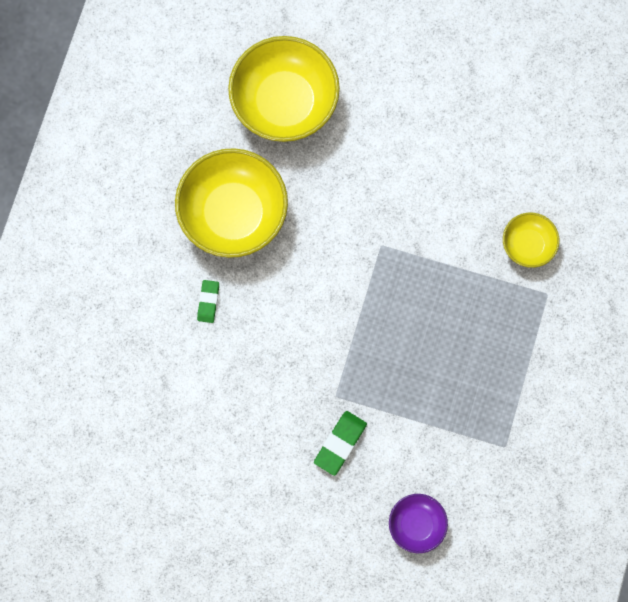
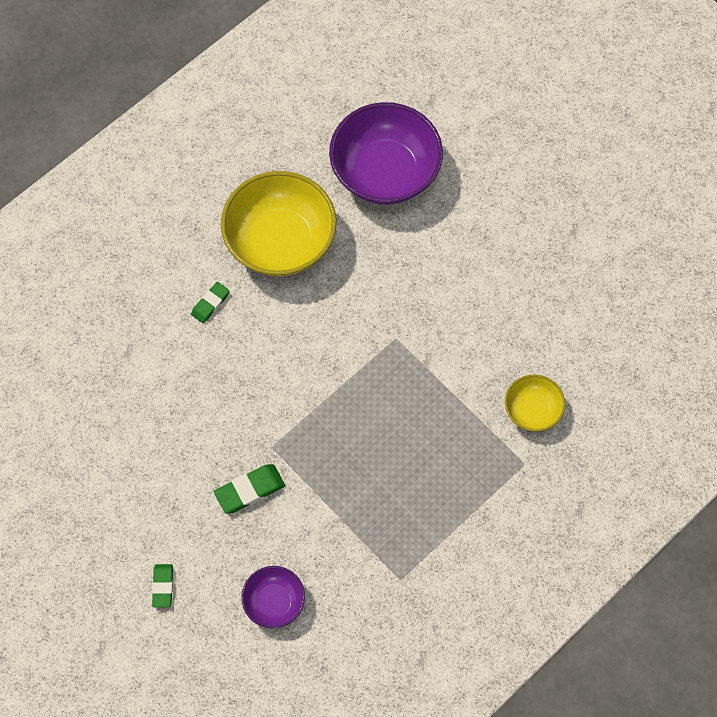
camera: 30 degrees right, 10 degrees down
(284, 102) = (385, 172): yellow bowl -> purple bowl
(319, 564) = (163, 586): none -> green eraser

